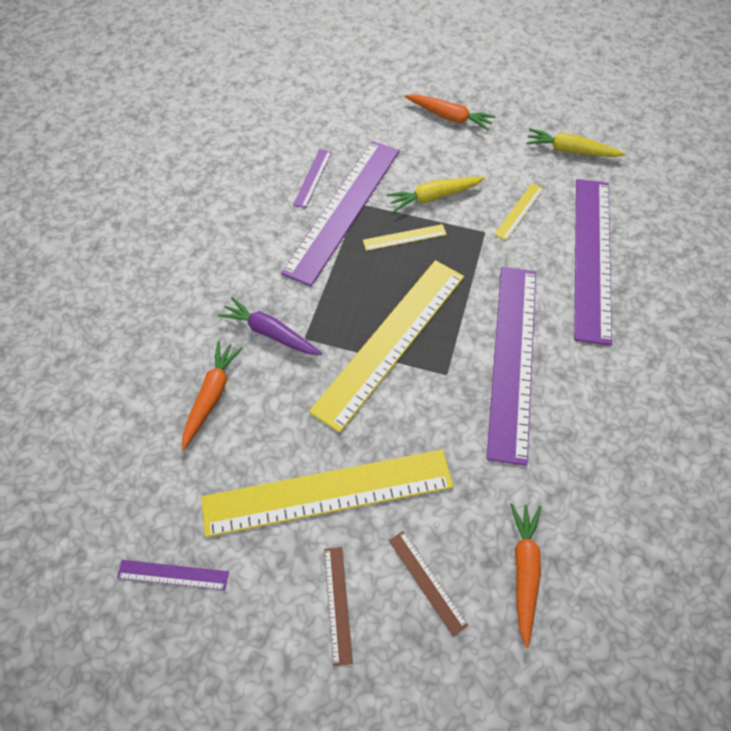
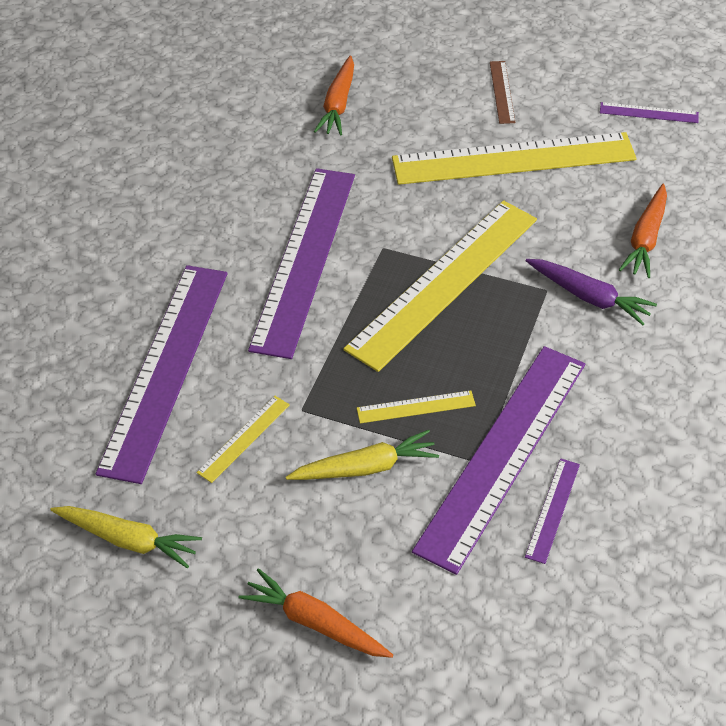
camera: 175 degrees left, 10 degrees down
(427, 581) = (424, 101): brown ruler -> none

